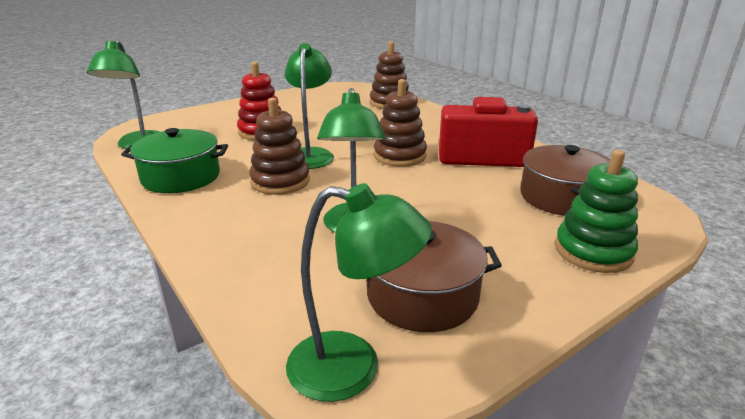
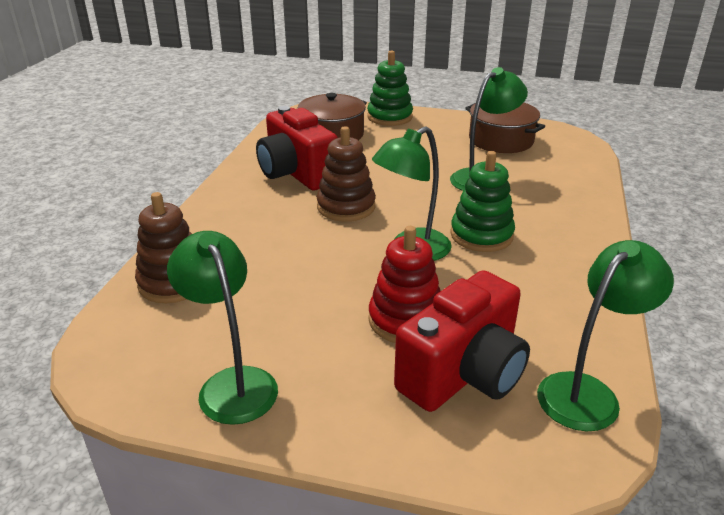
camera: 130 degrees left, 5 degrees up
(181, 177) = (567, 290): green pot -> none
(208, 129) = (463, 374): none -> red camera
(280, 181) = (481, 235): brown stacking toy -> green stacking toy
(353, 368) = (566, 138): green lamp -> green lamp (232, 383)

